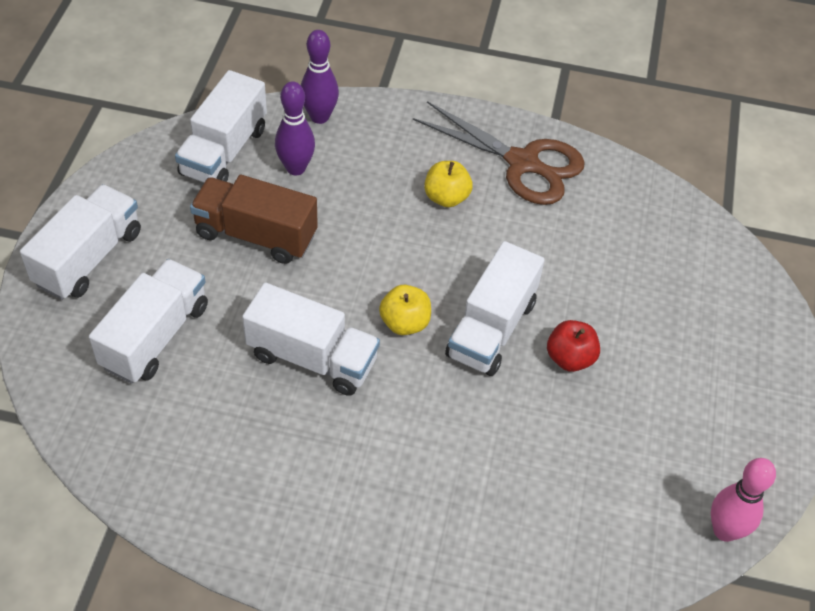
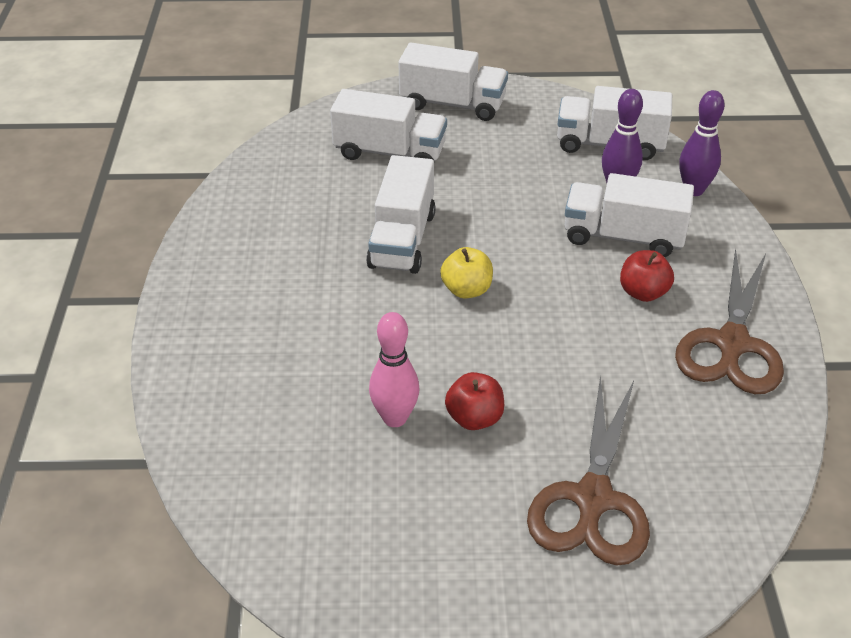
camera: 80 degrees right, 10 degrees down
(256, 235) = (523, 181): brown truck -> none
(446, 197) = (643, 292): yellow apple -> red apple
(491, 329) = (486, 352): white truck -> white truck (623, 237)
(668, 303) = (593, 498): none -> brown scissors
(724, 530) = (291, 580): pink bowling pin -> pink bowling pin (395, 418)

